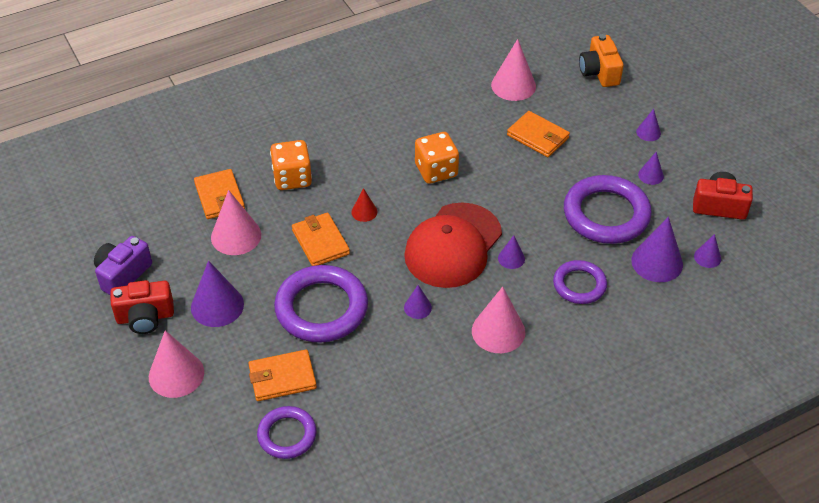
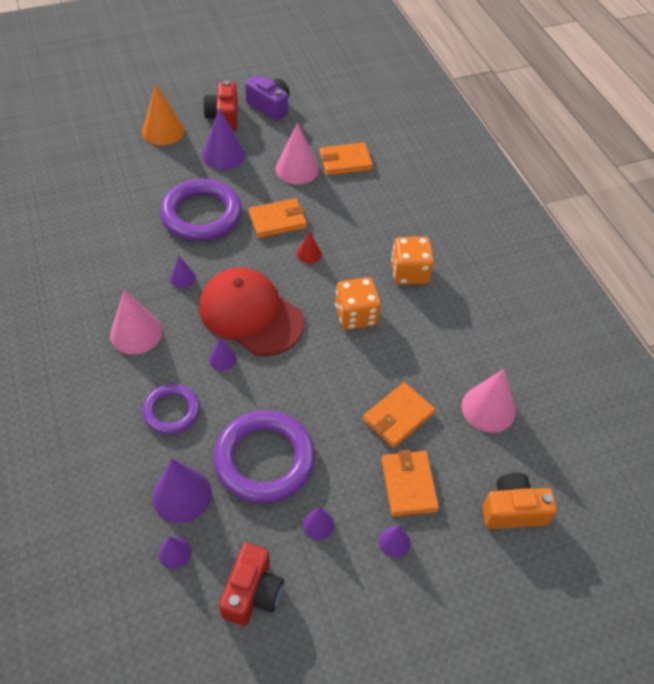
camera: 95 degrees right, 5 degrees up
(176, 374) = (163, 131): pink cone -> orange cone
(282, 378) = (138, 186): orange wallet -> orange wallet (408, 485)
(287, 435) = (83, 185): purple ring -> none
(292, 178) = (361, 208): orange dice -> orange dice (409, 273)

